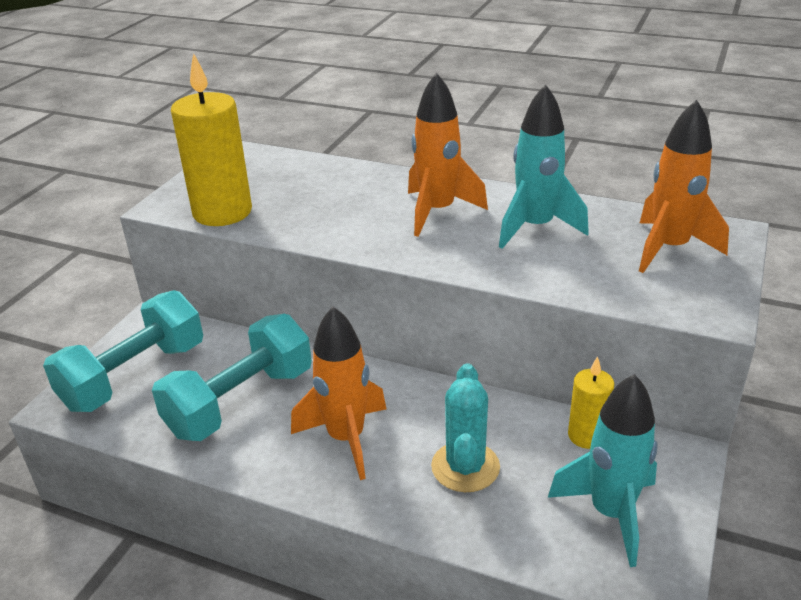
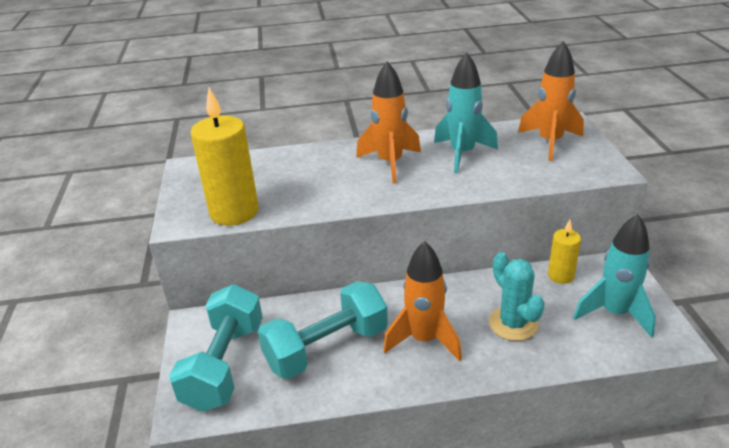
camera: 30 degrees left, 0 degrees up
(240, 402) = (326, 348): turquoise dumbbell -> turquoise dumbbell turned 45 degrees clockwise

